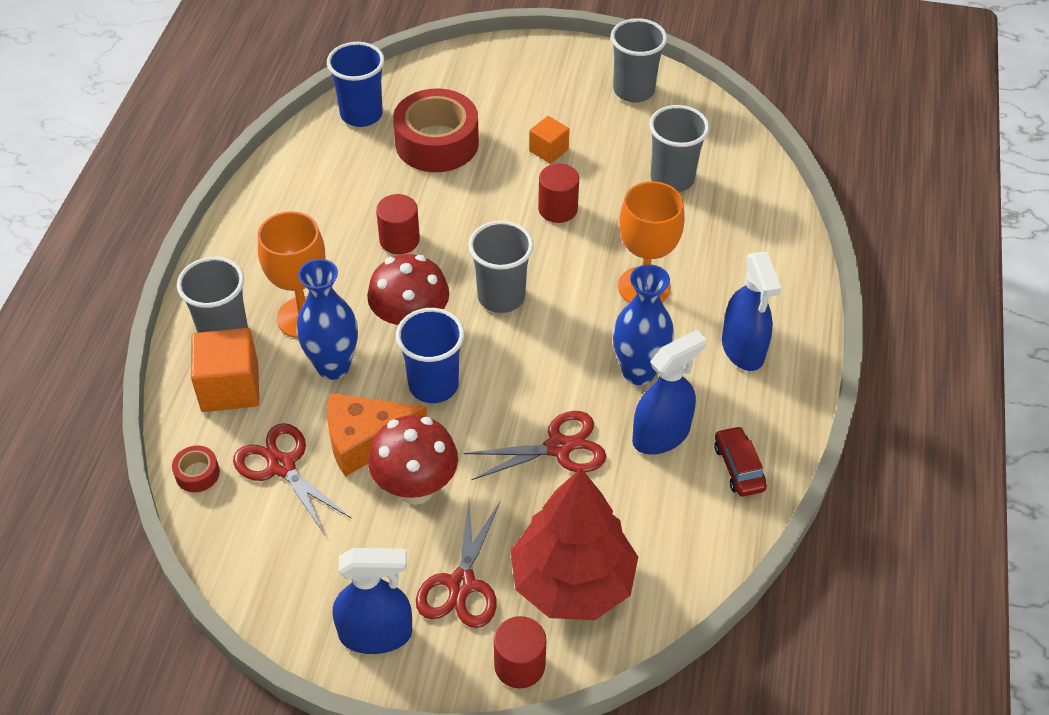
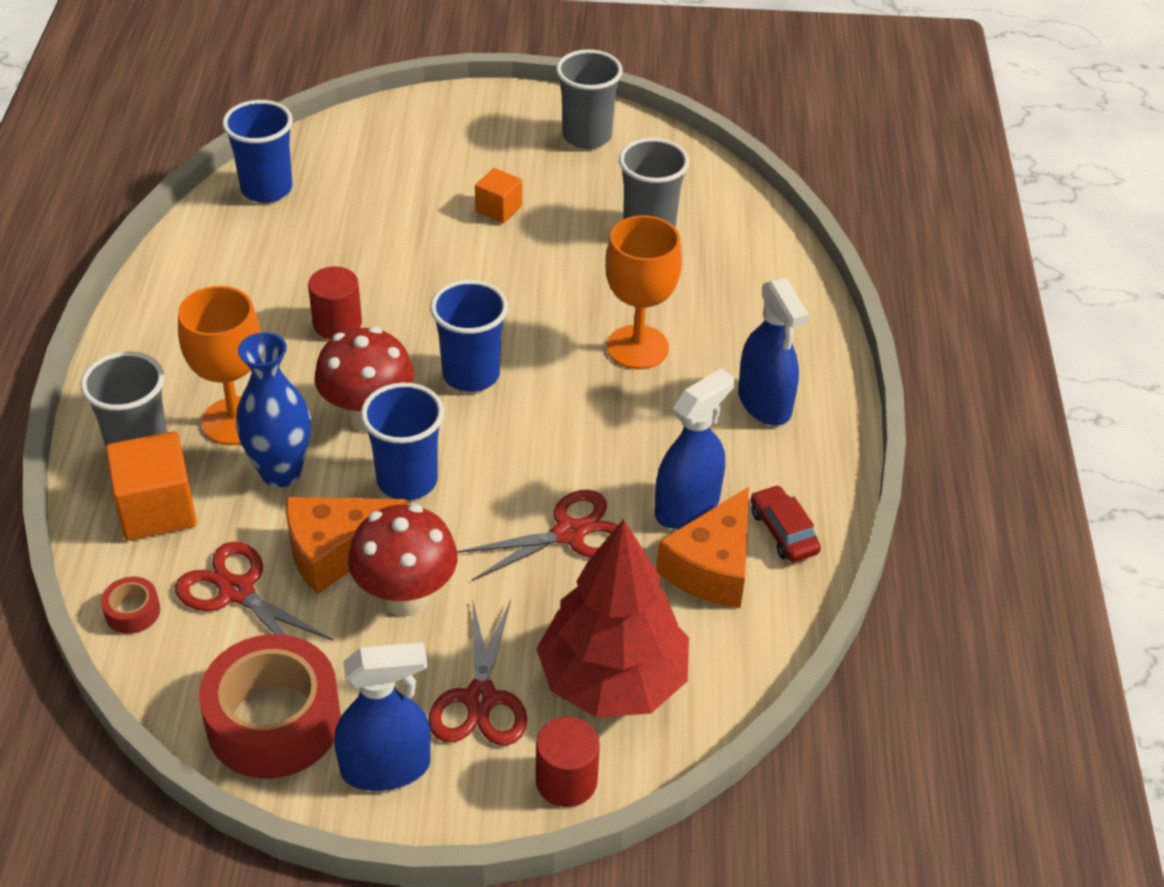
camera: 10 degrees left, 5 degrees down
(437, 143) = (364, 212): red tape -> red tape (273, 721)
(501, 297) = (471, 374): grey cup -> blue cup
(557, 209) = (521, 272): red cylinder -> none
(638, 372) = (648, 440): blue vase -> none
(672, 492) = (711, 567): none -> orange cheese

